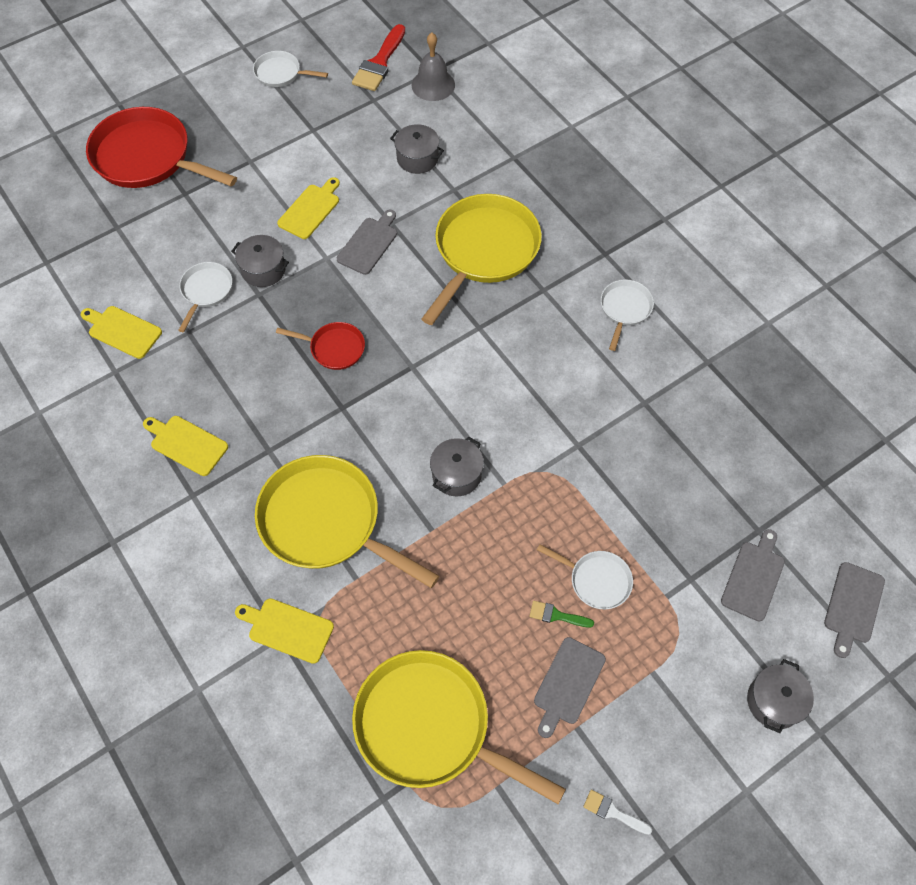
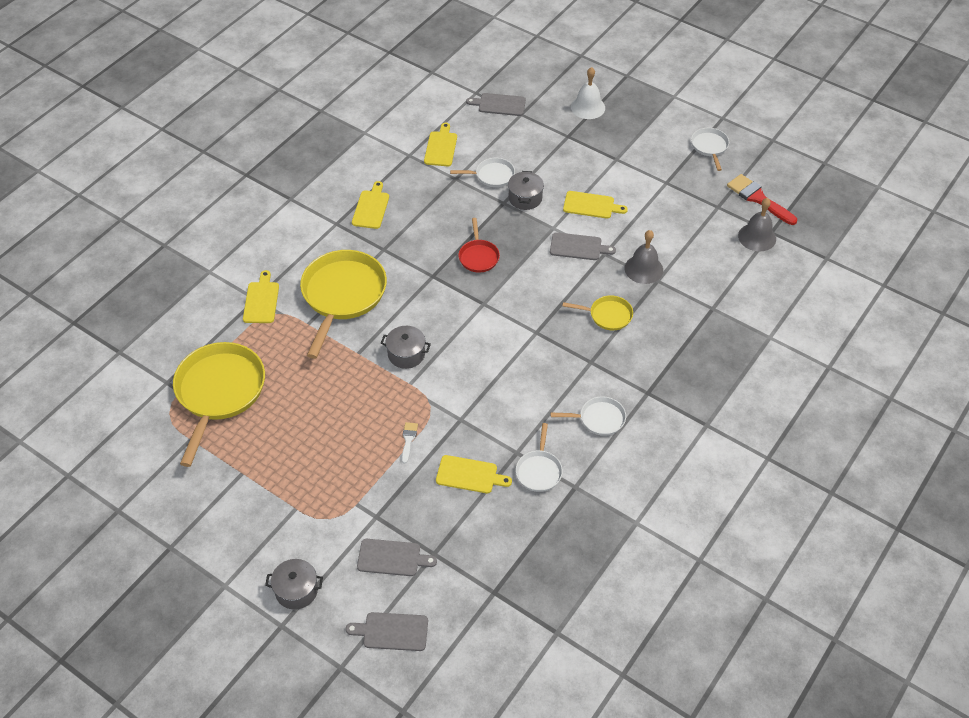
camera: 70 degrees right, 10 degrees down
(148, 158) = (588, 107): red pan -> white bell
(379, 63) = (758, 198): red brush -> red brush turned 45 degrees clockwise
(417, 158) = (675, 250): grey pot -> none
(431, 196) = (643, 269): none -> grey bell
(483, 251) = (607, 315): yellow pan -> yellow pan, size x0.49
(556, 615) = (319, 441): green brush -> none
(567, 684) = (271, 460): grey cutting board -> grey cutting board (499, 104)
(596, 580) = (354, 457): white pan -> white pan (539, 470)
(613, 812) = (189, 508): white brush -> white brush (408, 440)
(661, 460) = (469, 475): none -> yellow cutting board

